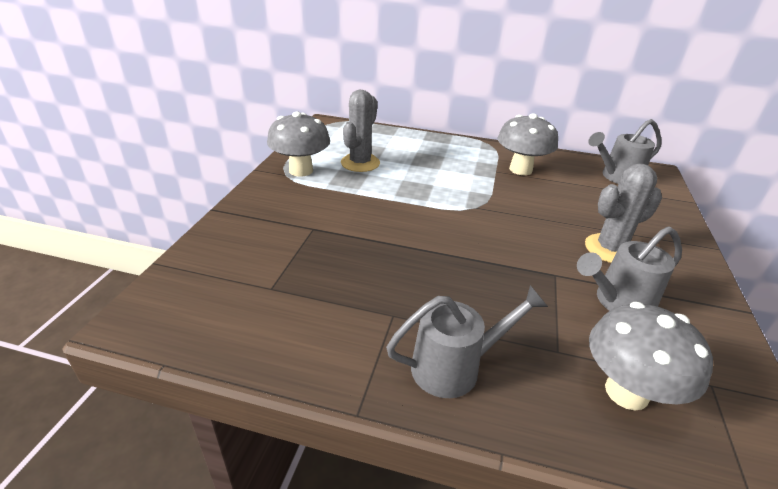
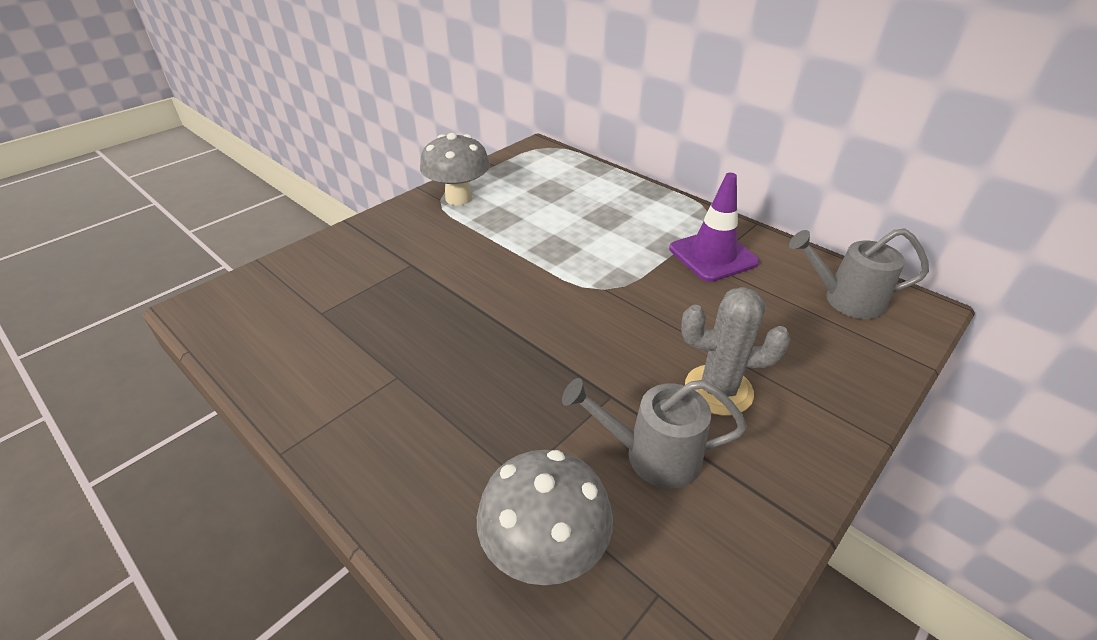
camera: 30 degrees right, 5 degrees up
(360, 163) = (527, 203): grey cactus -> none
(455, 367) = (401, 449): grey watering can -> none
(520, 169) = (713, 256): grey mushroom -> purple traffic cone

